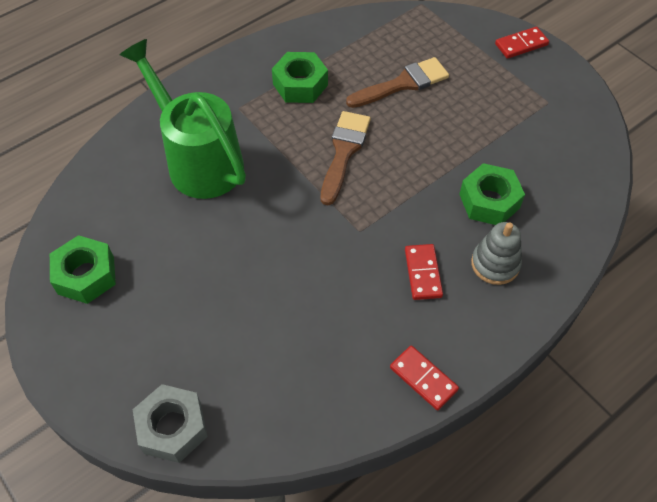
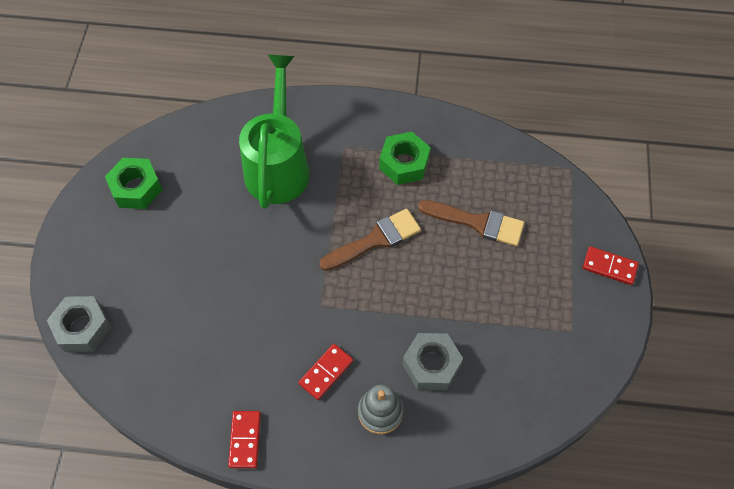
camera: 45 degrees right, 5 degrees up
(489, 201) = (431, 365): green nut -> grey nut

